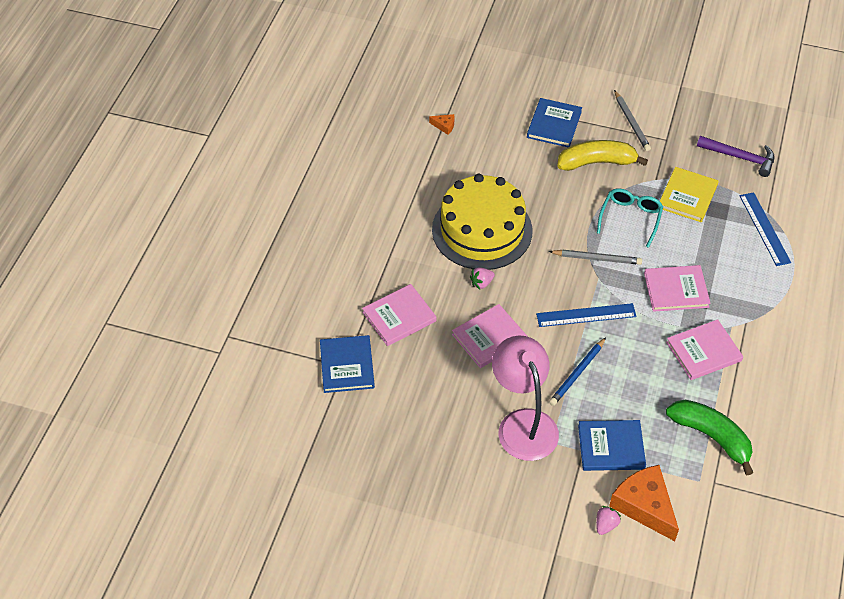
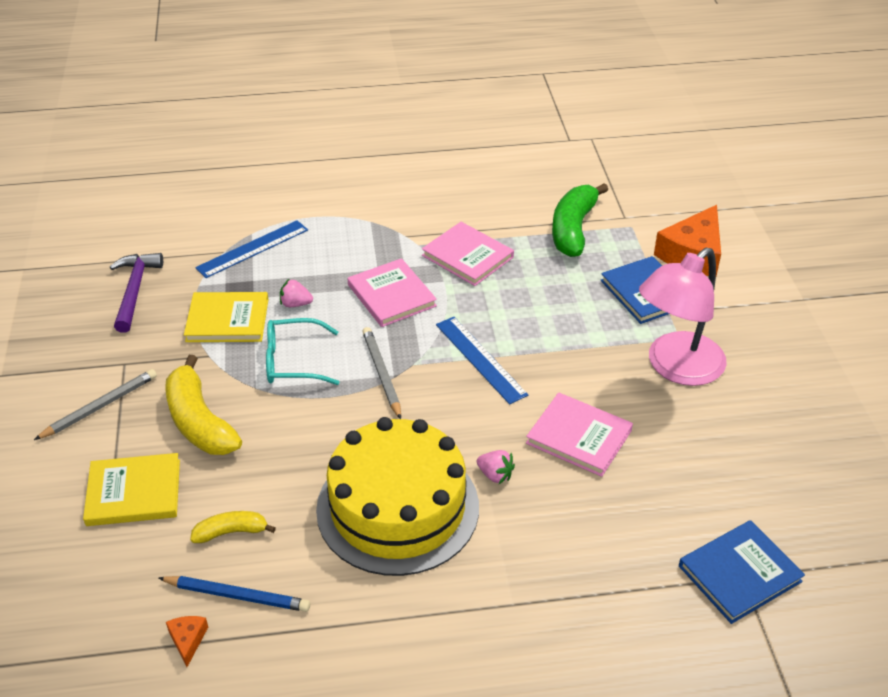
camera: 115 degrees left, 10 degrees down
(399, 317) = (615, 546): pink book -> none
(504, 157) = (231, 532): none -> yellow banana
(554, 124) = (134, 492): blue book -> yellow book
(577, 373) = (572, 343): blue pencil -> blue pencil (237, 596)
(605, 525) = (738, 273): pink strawberry -> pink strawberry (295, 304)

